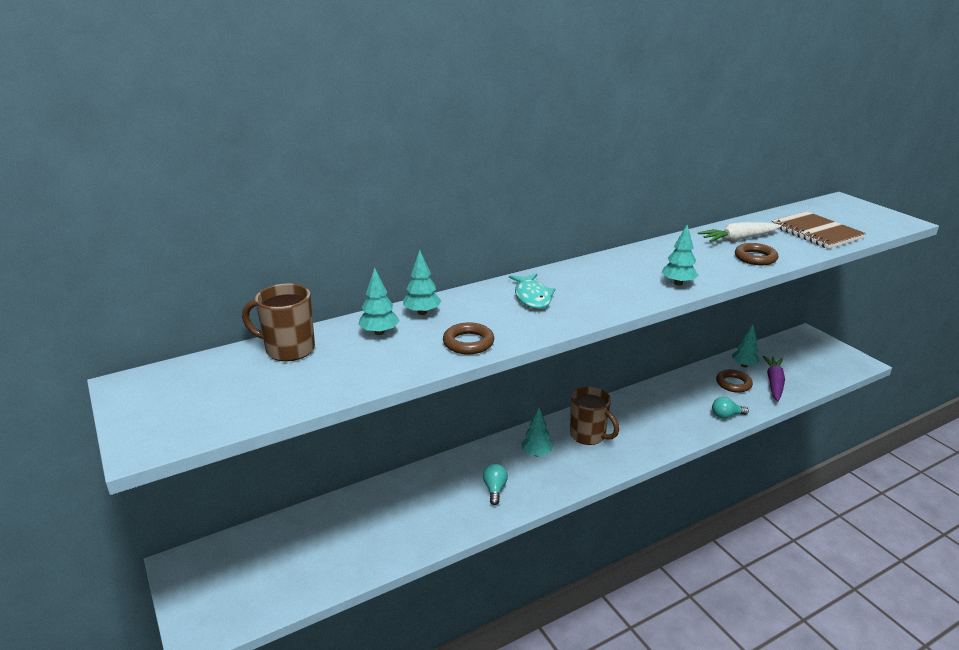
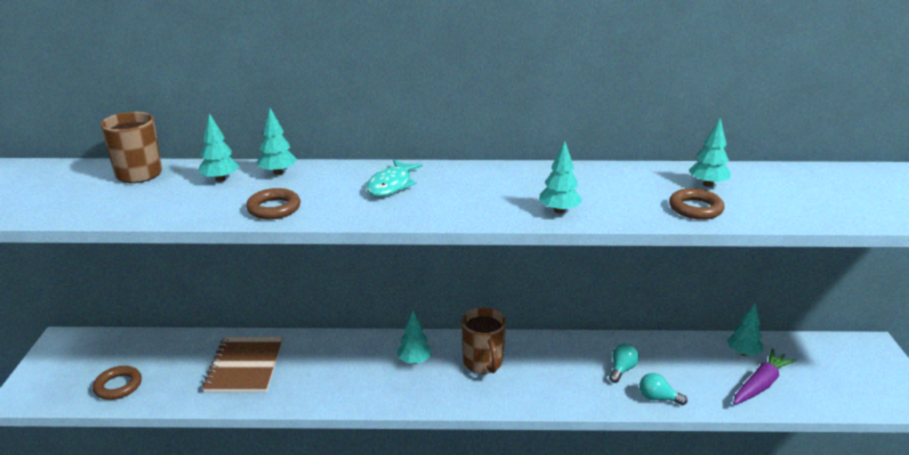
camera: 30 degrees right, 0 degrees up
(495, 489) = (343, 378): turquoise light bulb -> turquoise light bulb (622, 369)
(733, 384) = (706, 368): brown ring -> brown ring (118, 386)
(738, 239) = (707, 184): white carrot -> turquoise tree
(816, 232) = (827, 200): brown notebook -> brown notebook (245, 366)

